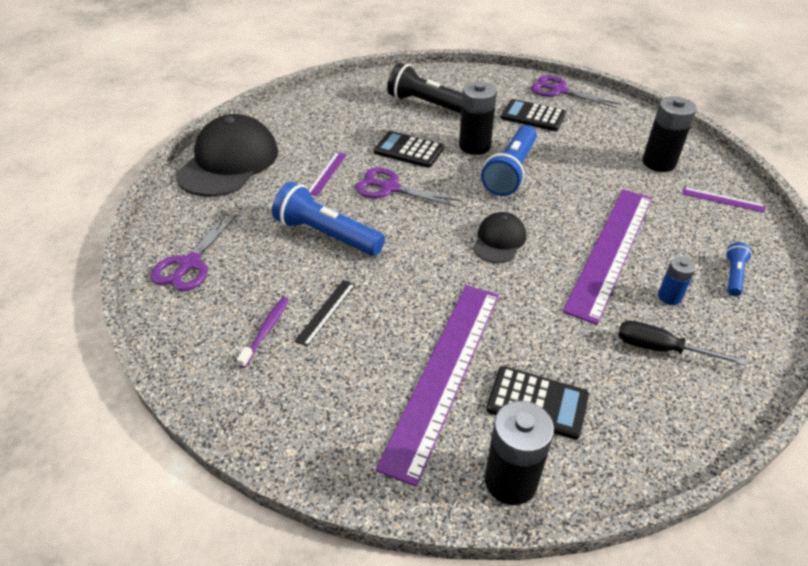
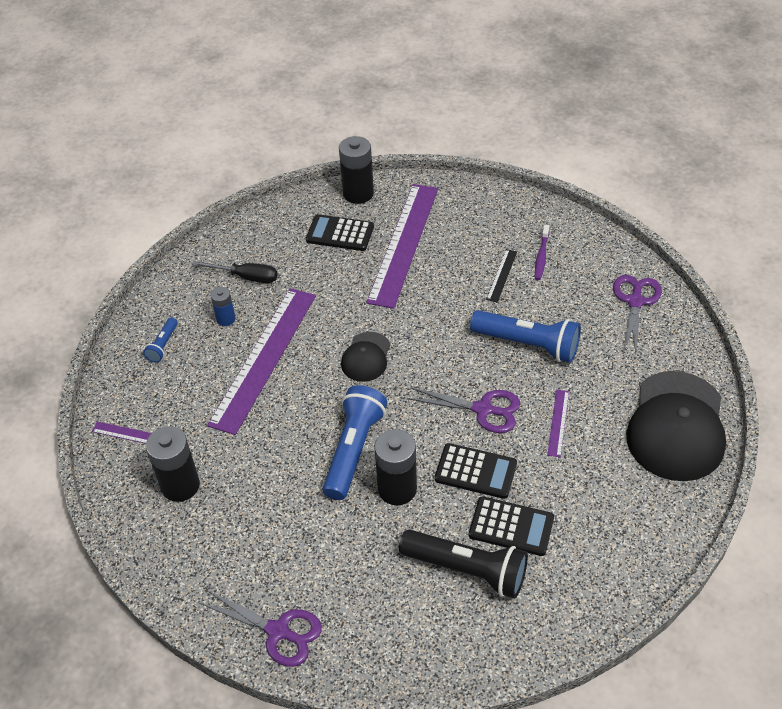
camera: 175 degrees right, 5 degrees up
(533, 116) = (321, 561): black calculator -> black calculator (511, 527)

